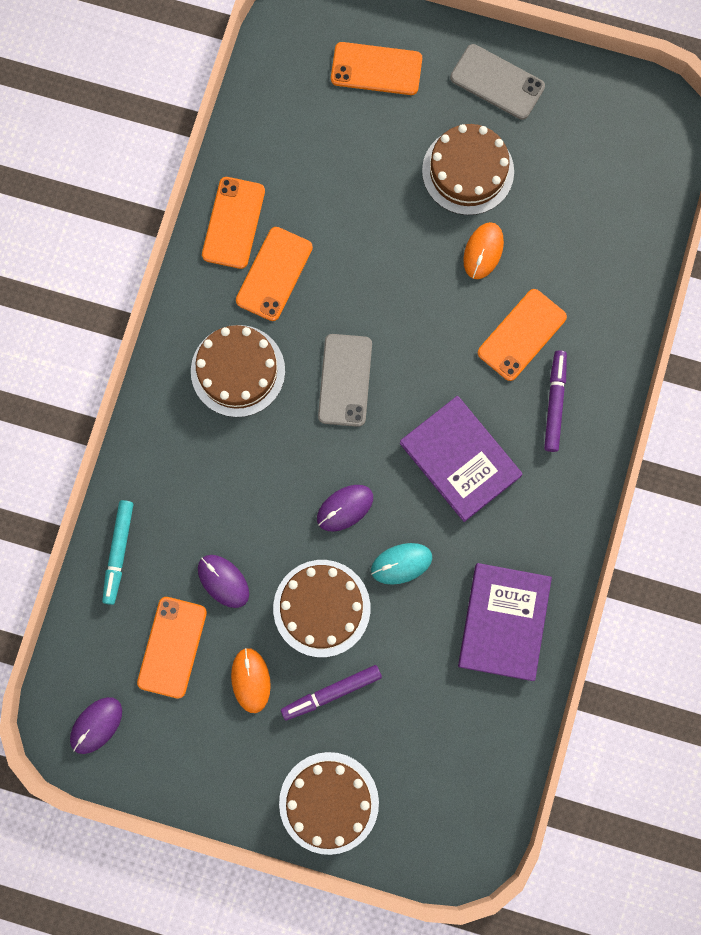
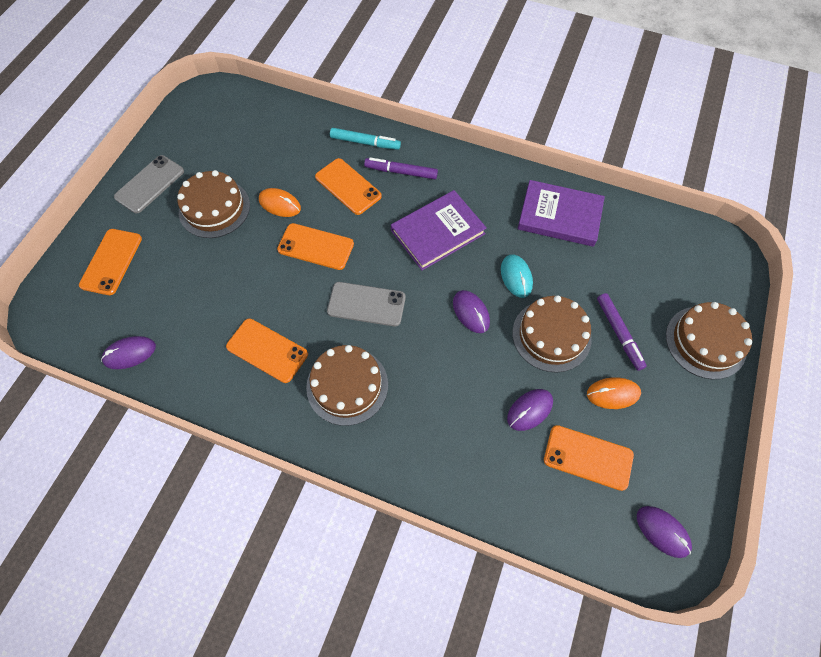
camera: 85 degrees left, 15 degrees down
(118, 552) = (503, 501): turquoise marker -> turquoise marker (365, 143)
(233, 223) = (214, 380): orange phone -> orange phone (316, 247)
(258, 123) = (130, 353): none -> purple mouse

